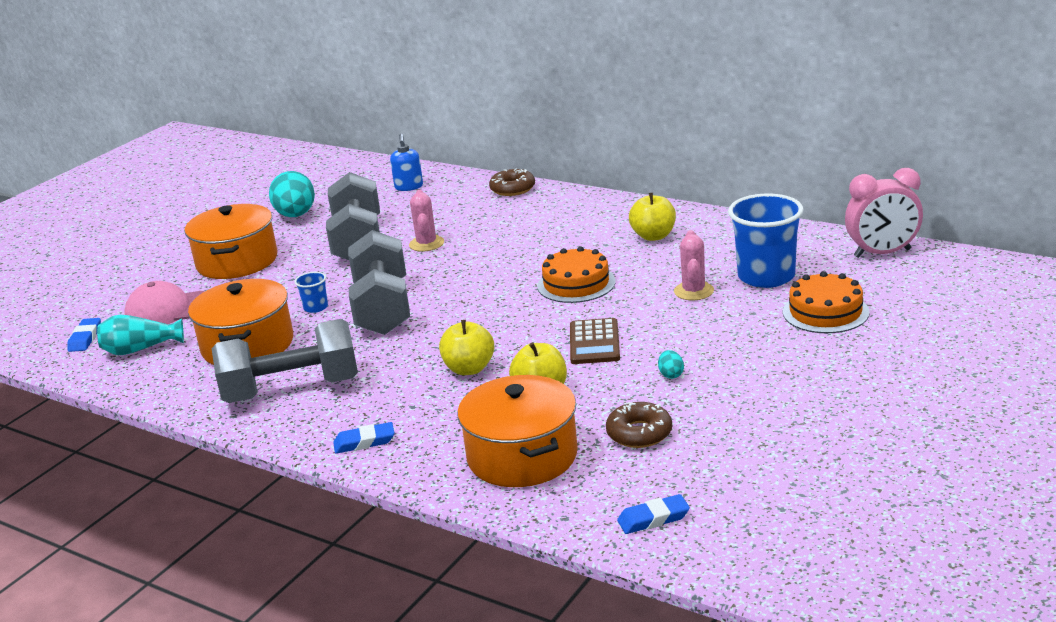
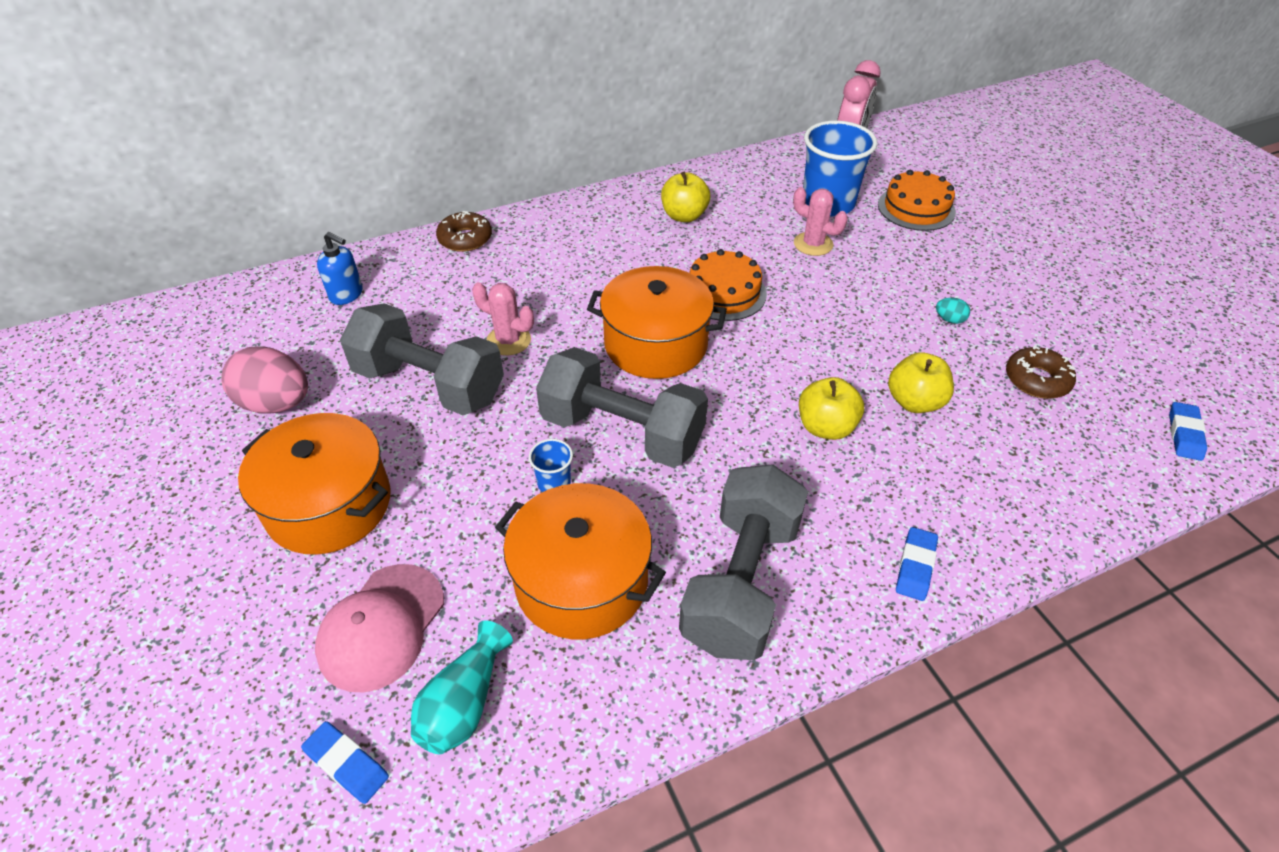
camera: 60 degrees left, 20 degrees up
(296, 215) = (276, 404): turquoise egg -> pink egg
(522, 456) = (1027, 464): orange pot -> orange pot (656, 344)
(594, 342) = (850, 332): brown calculator -> none

